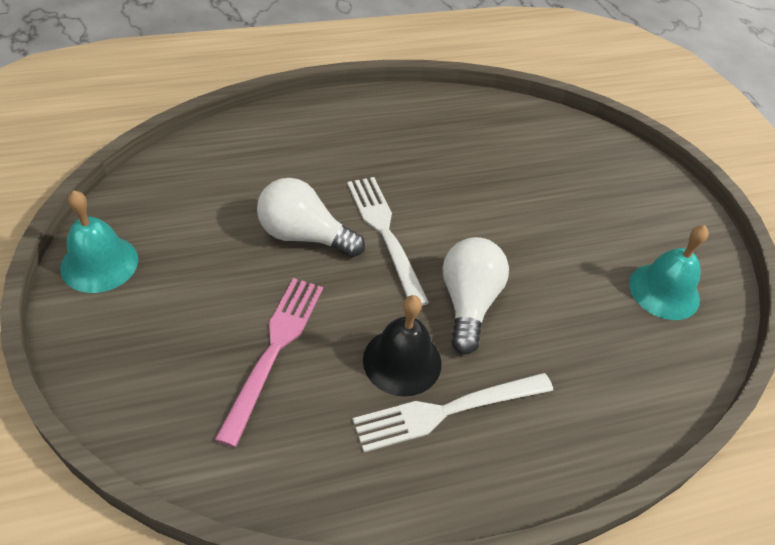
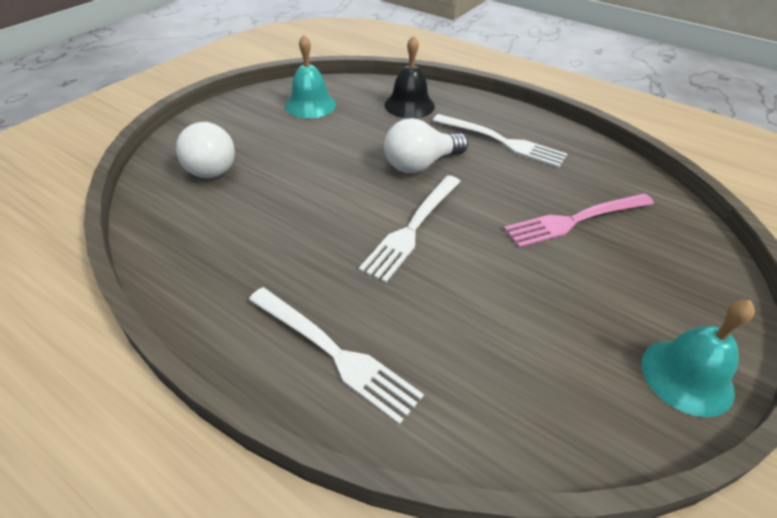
camera: 125 degrees left, 5 degrees down
(304, 236) = (475, 269): white light bulb -> white light bulb (211, 165)
(318, 132) = (336, 354): none -> white fork
(402, 361) = (499, 169): black bell -> black bell (409, 105)

